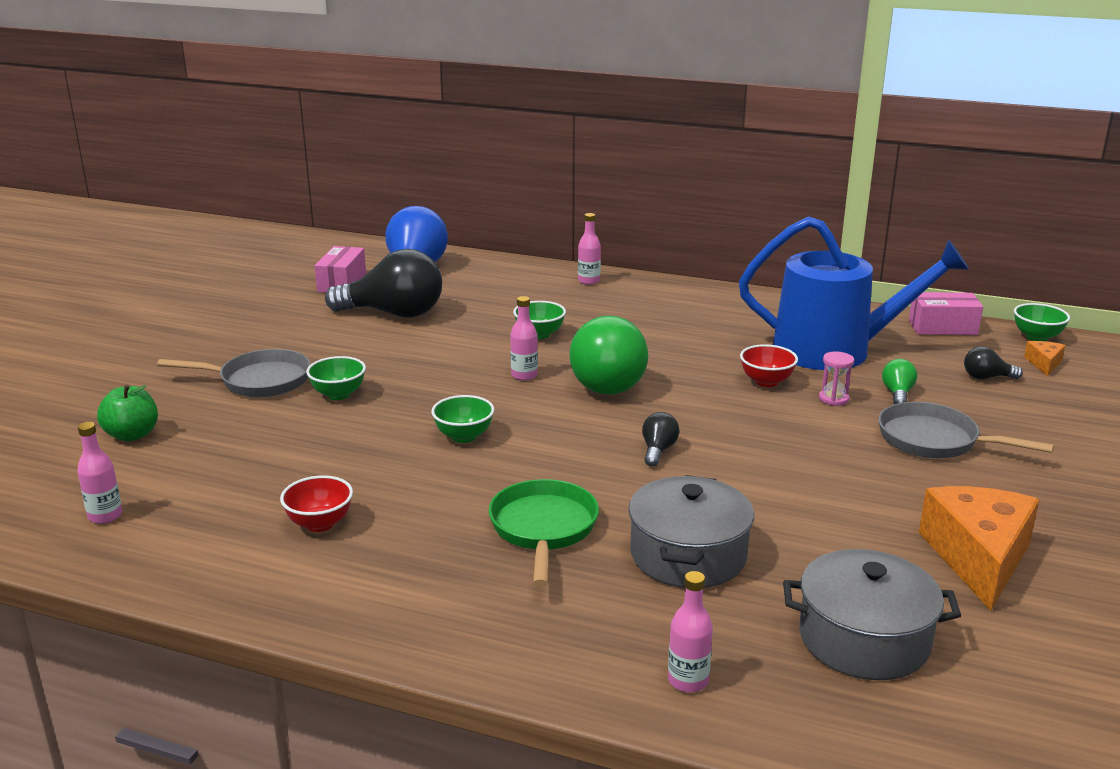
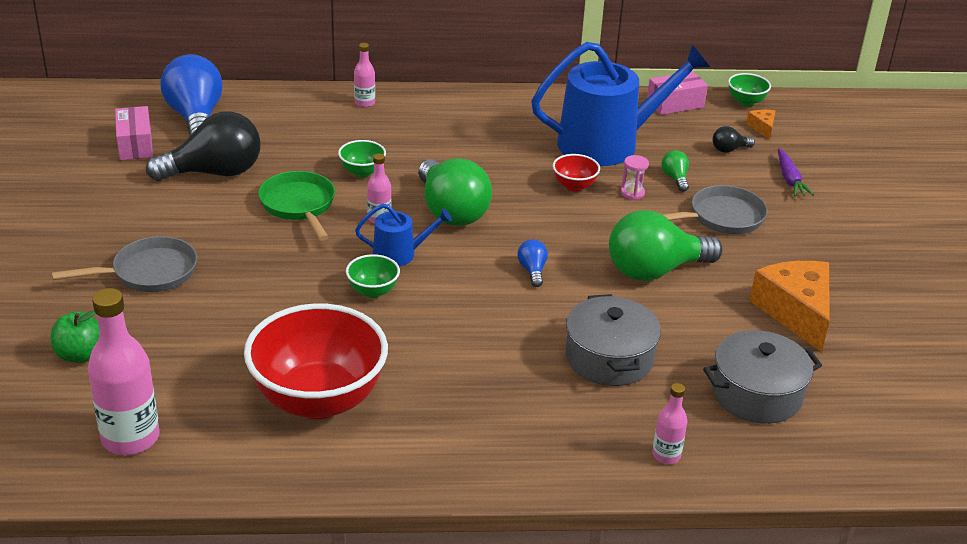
camera: 25 degrees left, 10 degrees up
(105, 516) = (130, 438): pink bottle -> pink bottle, size x1.96
(320, 524) = (318, 400): red bowl -> red bowl, size x2.34
(338, 394) = (233, 272): green bowl -> none
(520, 409) = (400, 254): none -> blue watering can
(543, 529) = (493, 362): green pan -> green pan (299, 205)
(658, 450) = (532, 271): black light bulb -> blue light bulb
(810, 478) = (655, 270): none -> green light bulb
(934, 440) = (721, 217): grey pan -> grey pan turned 150 degrees clockwise
(1052, 418) = (790, 179): none -> purple carrot

